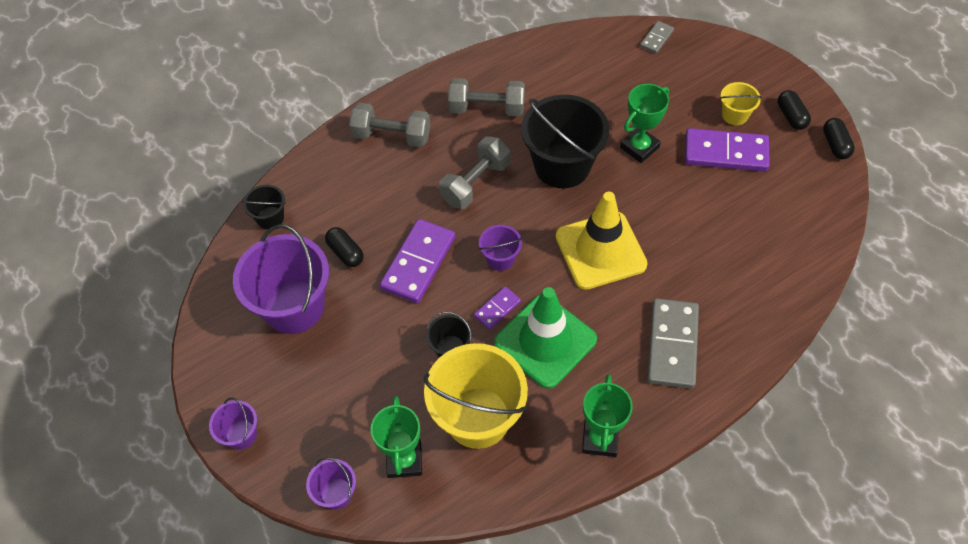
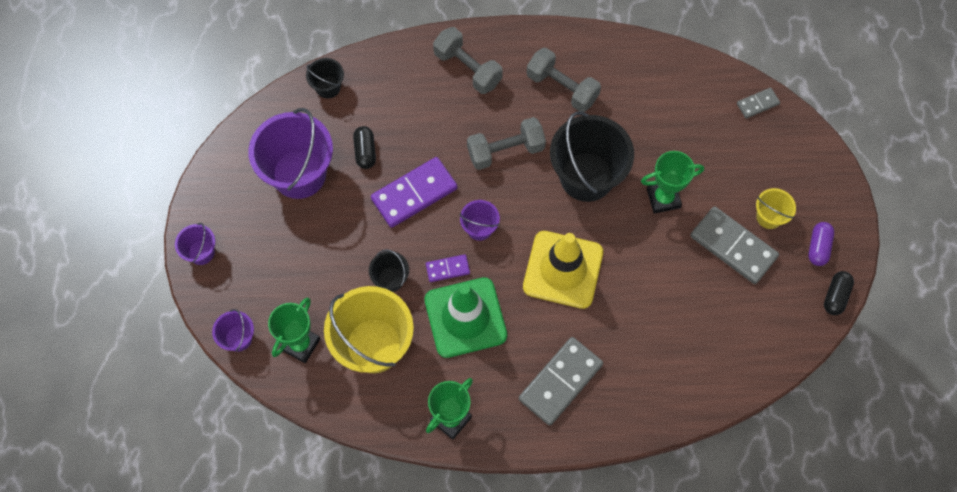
camera: 30 degrees right, 10 degrees up
(725, 152) = (733, 246): purple domino -> grey domino
(791, 116) = (818, 247): black capsule -> purple capsule

